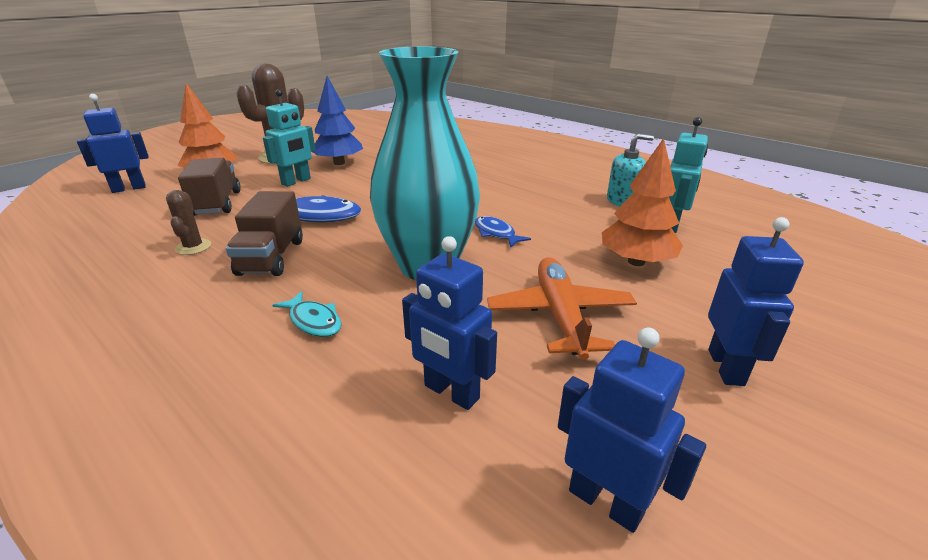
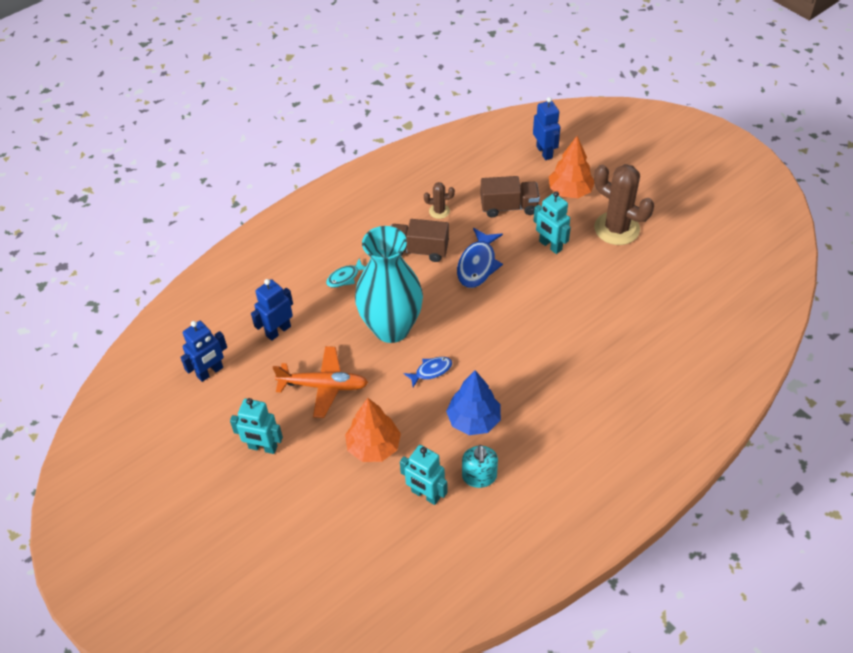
camera: 100 degrees right, 20 degrees up
(339, 163) = (597, 270): blue tree -> blue tree (473, 420)
(726, 367) = (263, 447): blue robot -> turquoise robot

